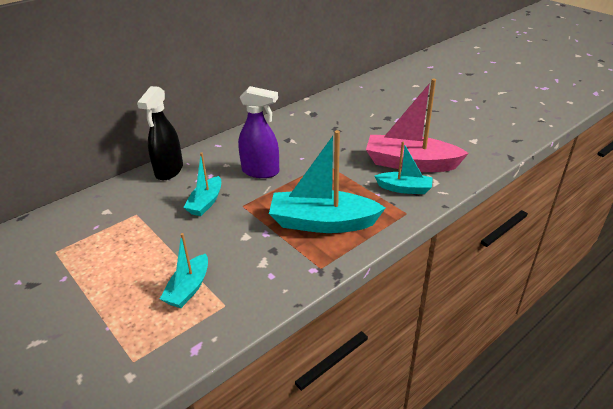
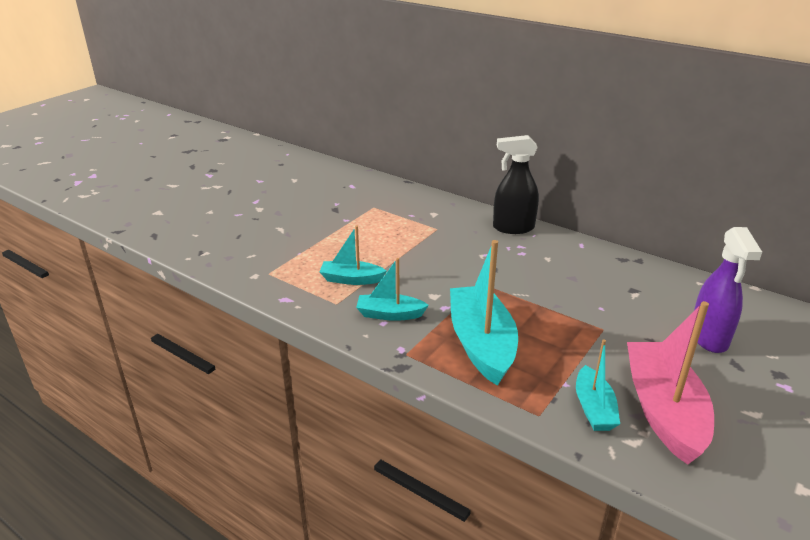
camera: 75 degrees right, 5 degrees down
(205, 202) = (474, 260): turquoise boat -> turquoise boat (390, 314)
(261, 171) = (550, 283): purple spray bottle -> purple spray bottle (709, 338)

